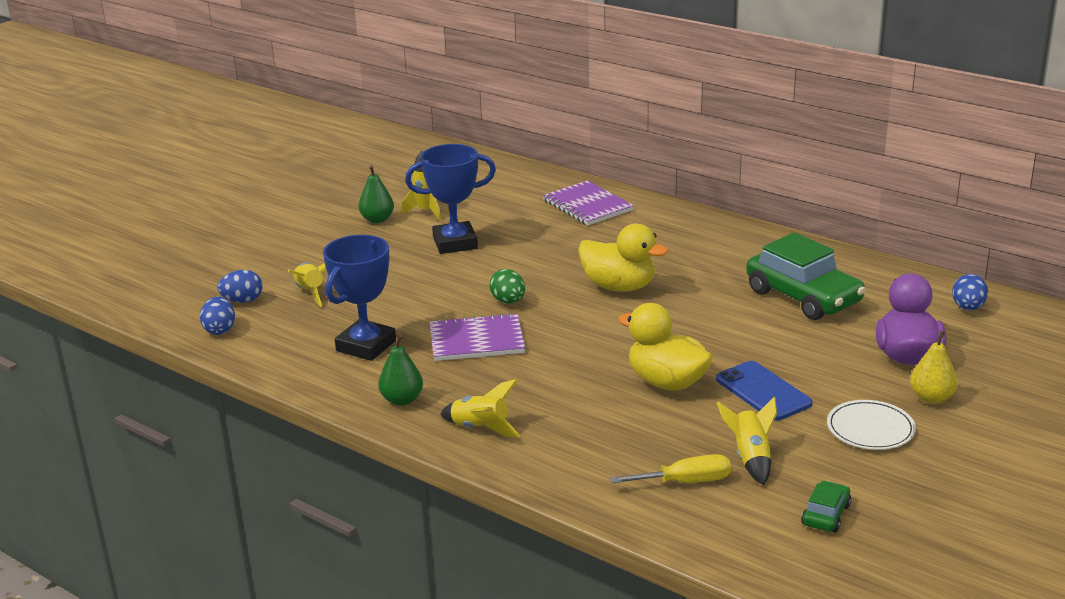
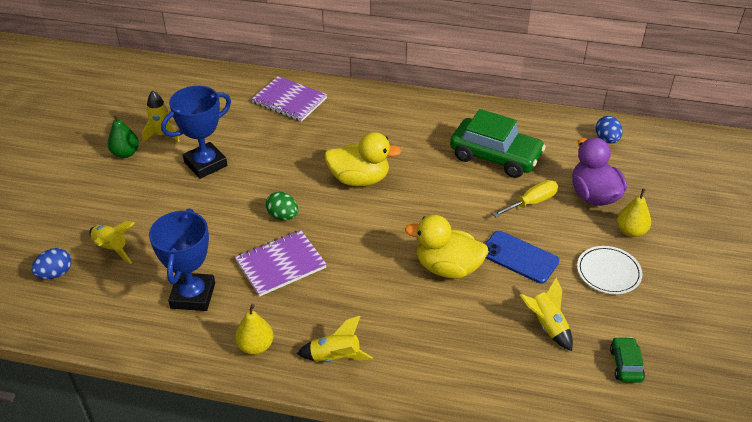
camera: 25 degrees left, 15 degrees up
(220, 330) = (52, 313): blue egg -> none
(402, 400) = (256, 346): green pear -> yellow pear
(685, 482) = (515, 364): yellow screwdriver -> yellow screwdriver (532, 202)

